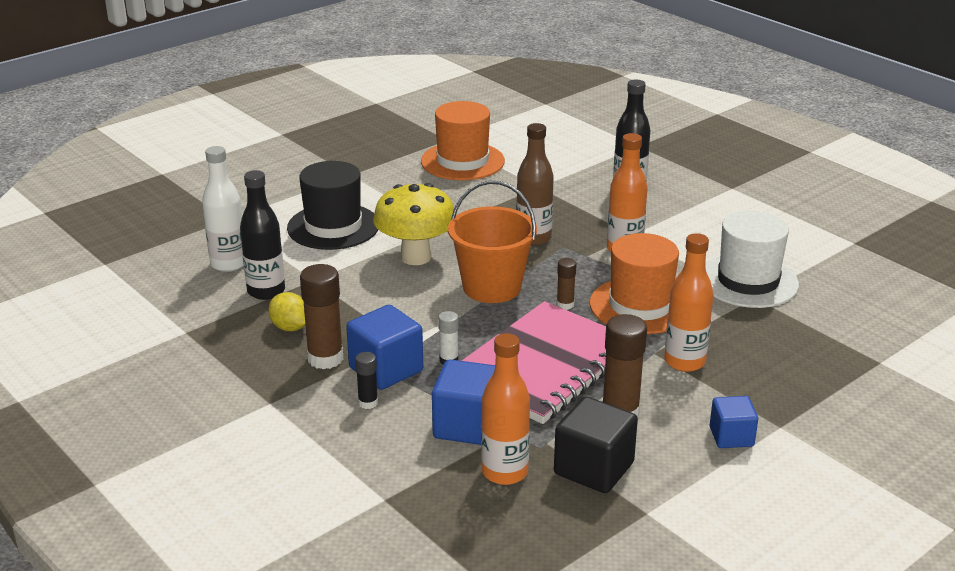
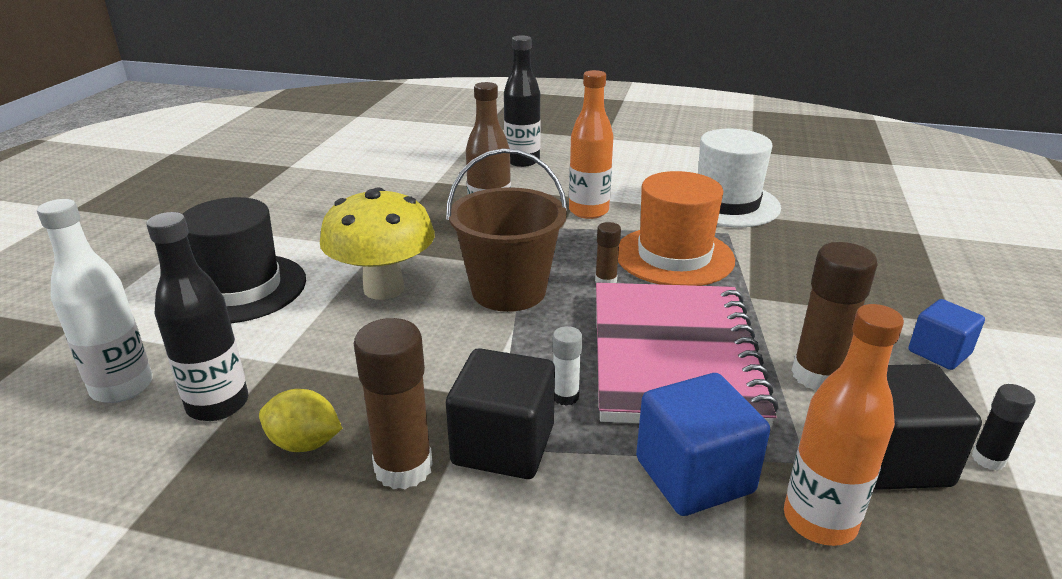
camera: 35 degrees left, 0 degrees up
(368, 403) = (534, 508): black glue stick -> black glue stick (988, 459)
(386, 369) = (503, 445): blue cube -> black cube
(462, 161) = (329, 180): orange hat -> none
(492, 287) = (509, 291): orange bucket -> brown bucket
(684, 362) = (788, 294): orange bottle -> none

